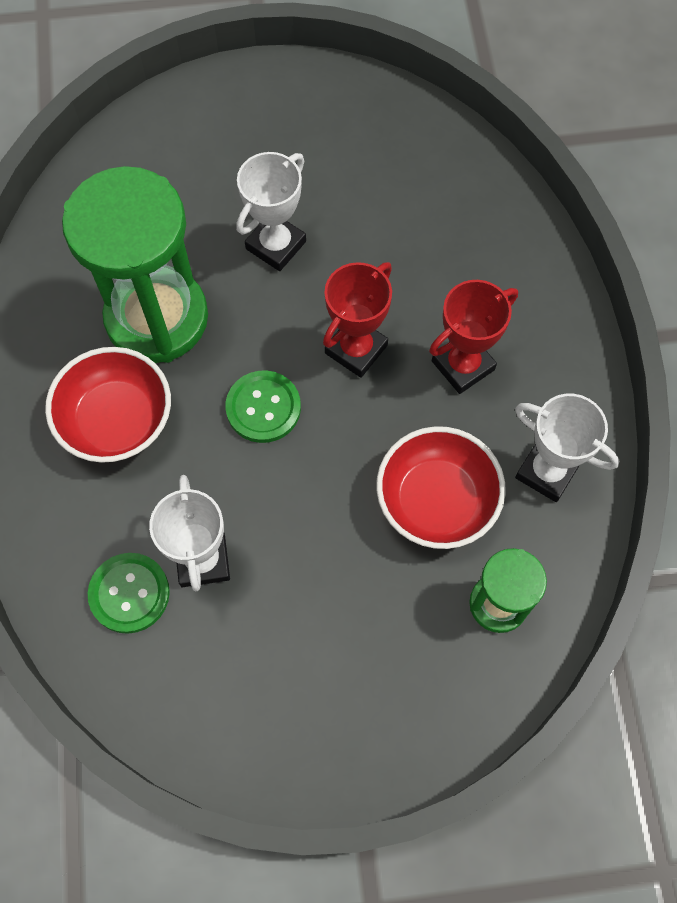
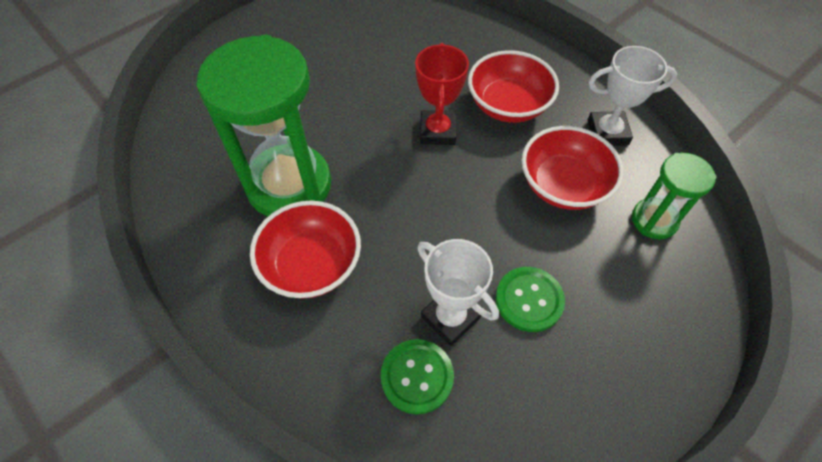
camera: 35 degrees left, 10 degrees down
(263, 408) = (408, 197): green button -> green button (529, 300)
(276, 245) = (336, 103): white trophy -> none
(463, 365) = (508, 105): red trophy -> red bowl

